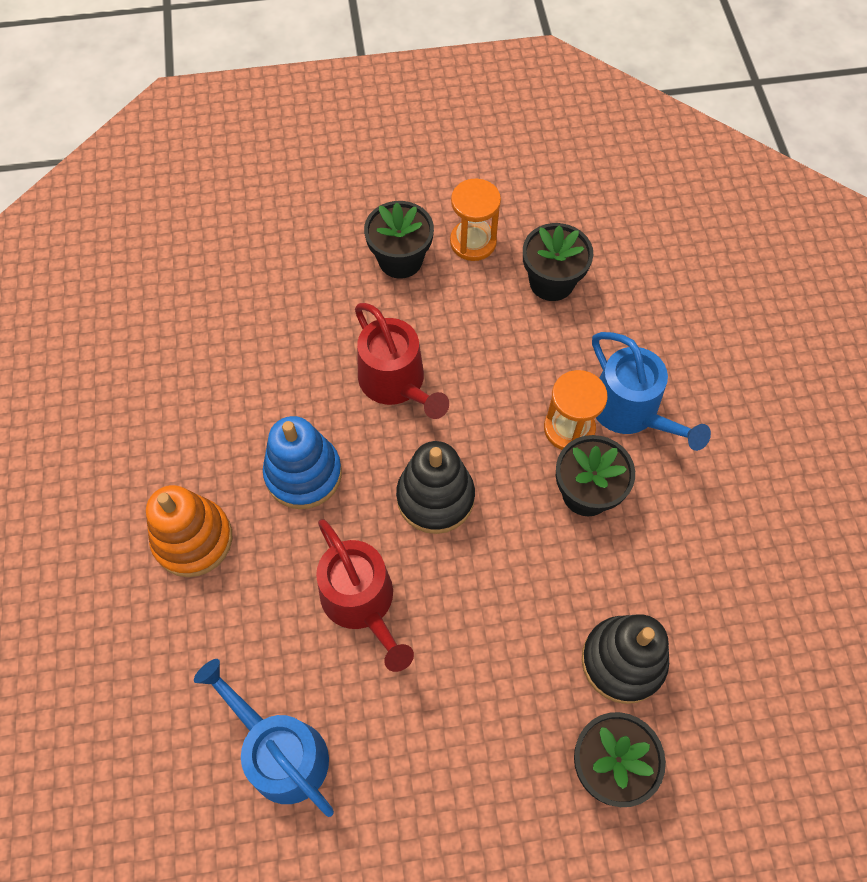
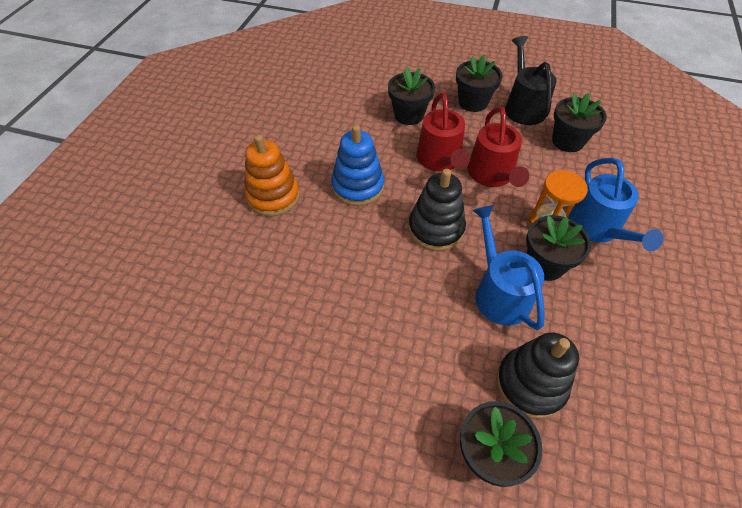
camera: 25 degrees right, 10 degrees down
(281, 752) = (256, 336): blue watering can -> blue watering can (499, 292)
(319, 319) = (409, 115): none -> black flower pot
(361, 602) = (357, 269): red watering can -> red watering can (492, 175)
(473, 242) = (523, 107): orange hourglass -> black watering can

